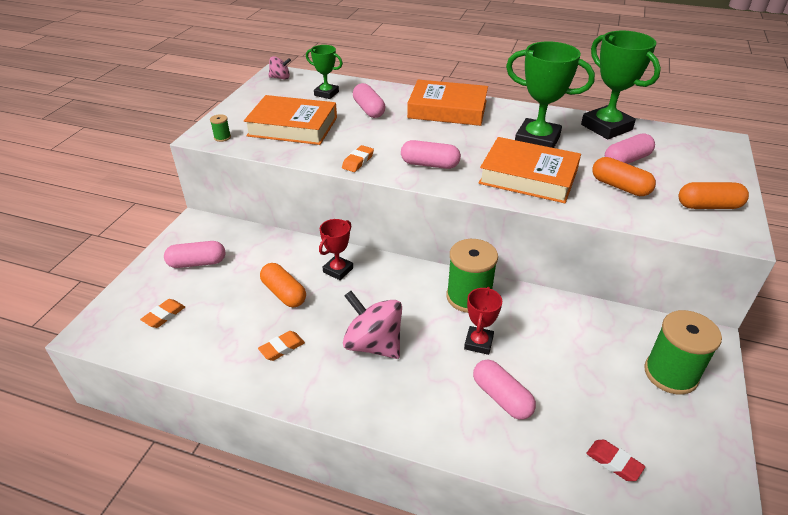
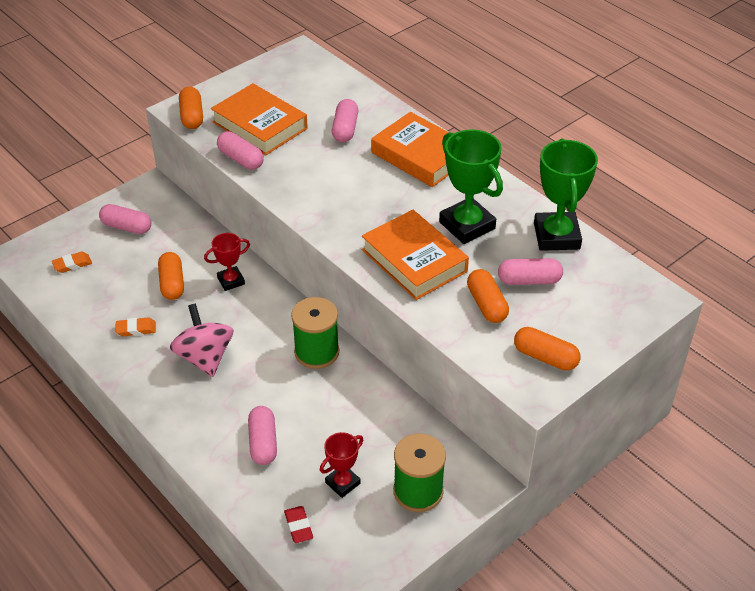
camera: 30 degrees right, 5 degrees up
(222, 137) = (192, 116): green spool -> orange capsule
(280, 78) = (298, 59): pink spinning top -> none
(326, 93) = (324, 94): green trophy -> none
(358, 161) = (281, 186): orange eraser -> none
(430, 164) = (340, 213): pink capsule -> pink capsule (241, 159)
(478, 343) = (287, 394): red trophy -> red trophy (342, 483)

